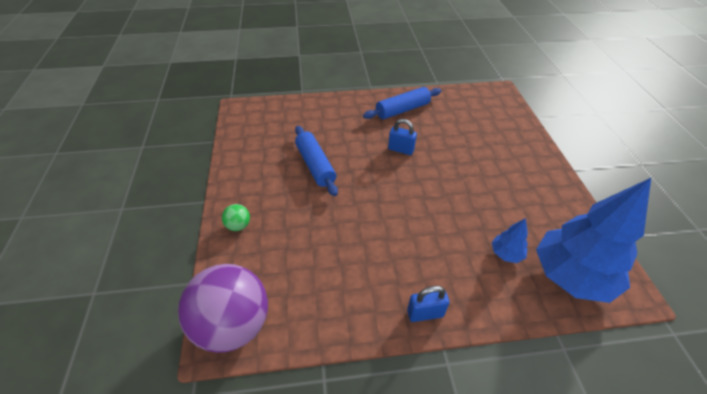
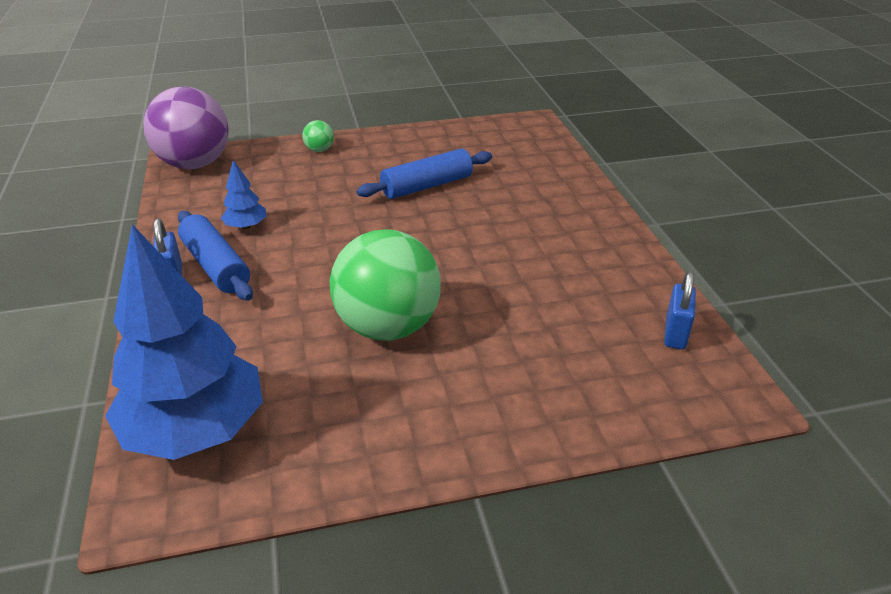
camera: 85 degrees right, 10 degrees down
(400, 150) = (479, 256): blue padlock -> blue padlock (675, 334)
(402, 110) = (593, 256): blue rolling pin -> blue rolling pin (216, 266)
(469, 191) = (388, 327): none -> green ball
(506, 254) = (252, 358): blue tree -> blue tree (246, 226)

